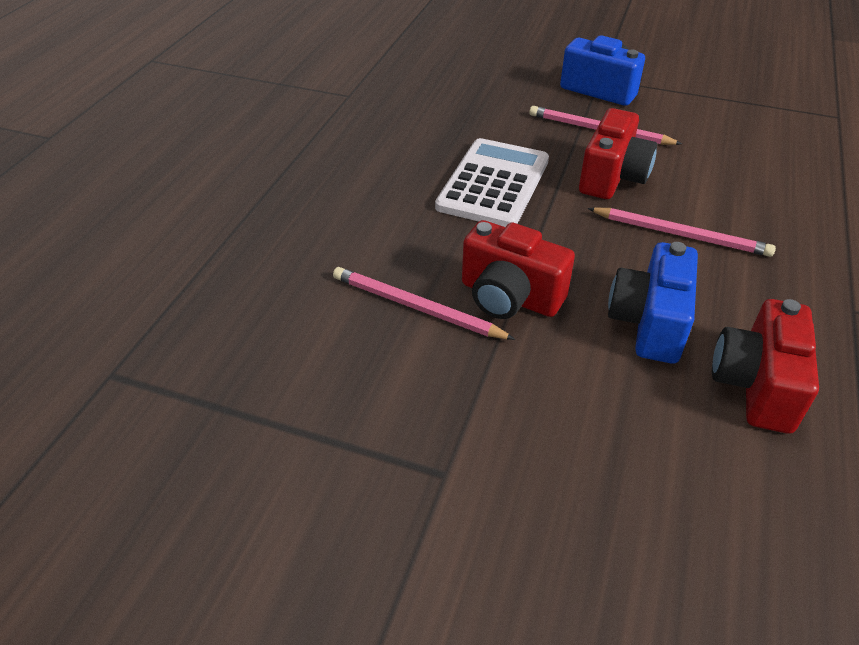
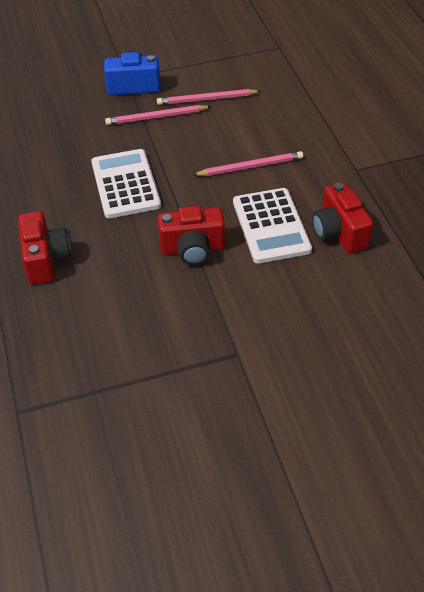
camera: 35 degrees left, 5 degrees up
(417, 307) = (150, 281): pink pencil -> pink pencil (207, 99)
(612, 177) = (188, 147): red camera -> red camera (45, 259)
(649, 323) = (271, 226): blue camera -> white calculator

